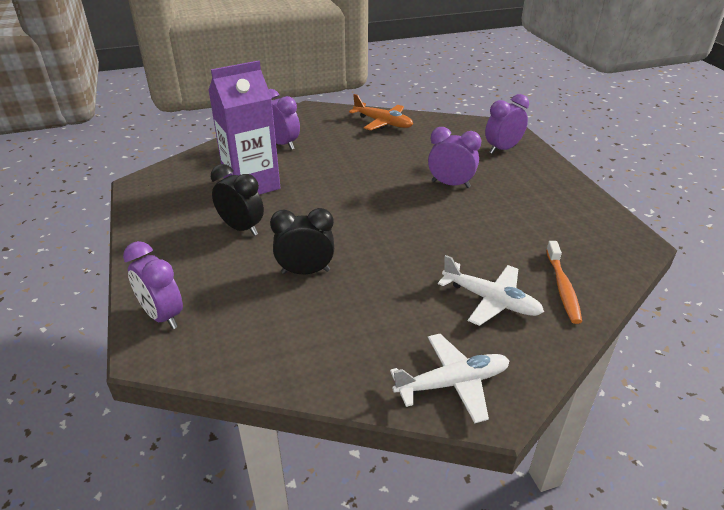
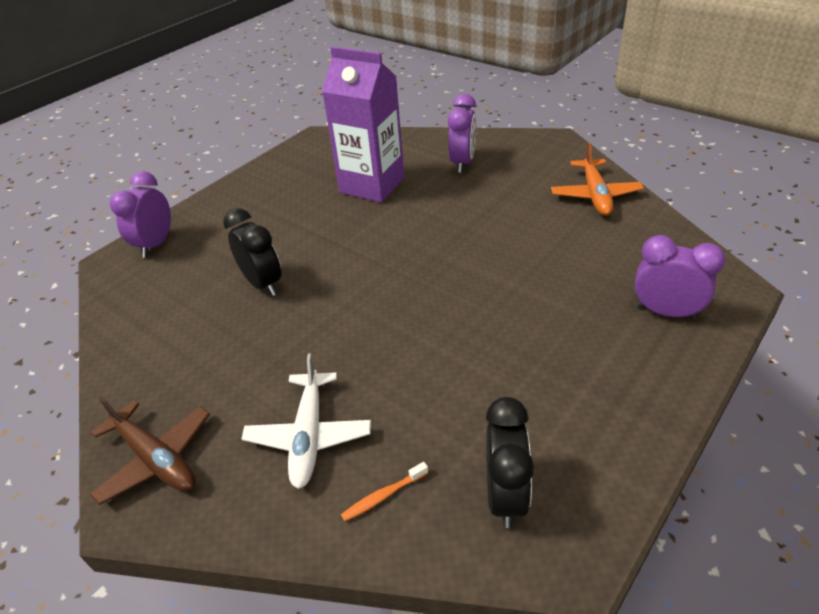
camera: 60 degrees right, 5 degrees up
(241, 228) = (298, 217): black clock -> black clock (505, 495)
(450, 184) = (518, 305): purple clock -> none
(452, 383) = (156, 458): white plane -> brown plane
(562, 287) = (383, 496): orange toothbrush -> orange toothbrush, size x0.60

